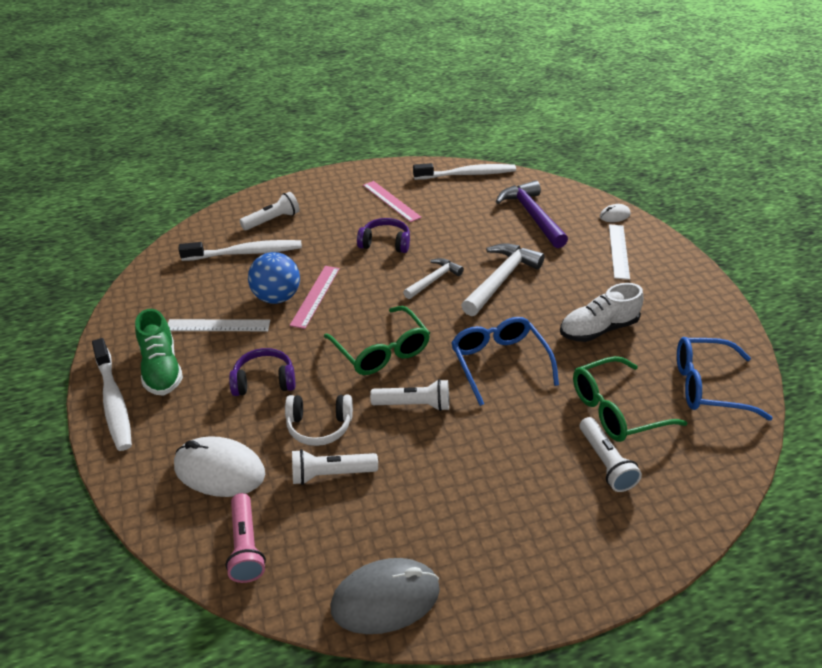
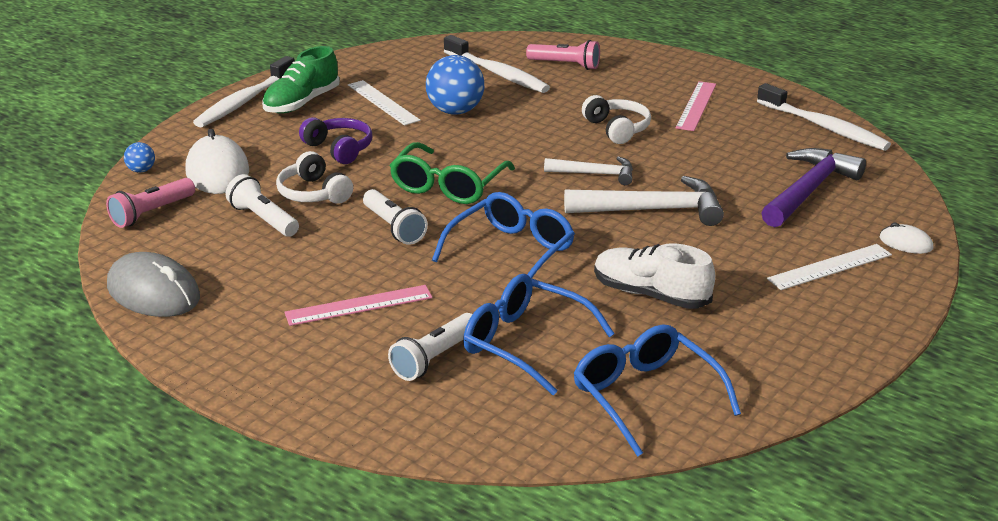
camera: 55 degrees right, 10 degrees down
(158, 523) = (141, 170): none -> blue ball
(272, 220) = (565, 65): white flashlight -> pink flashlight
(315, 296) = (482, 127): pink ruler -> pink ruler (359, 305)
(385, 243) = (617, 129): purple headphones -> white headphones
(615, 410) = (524, 343): green glasses -> blue glasses

